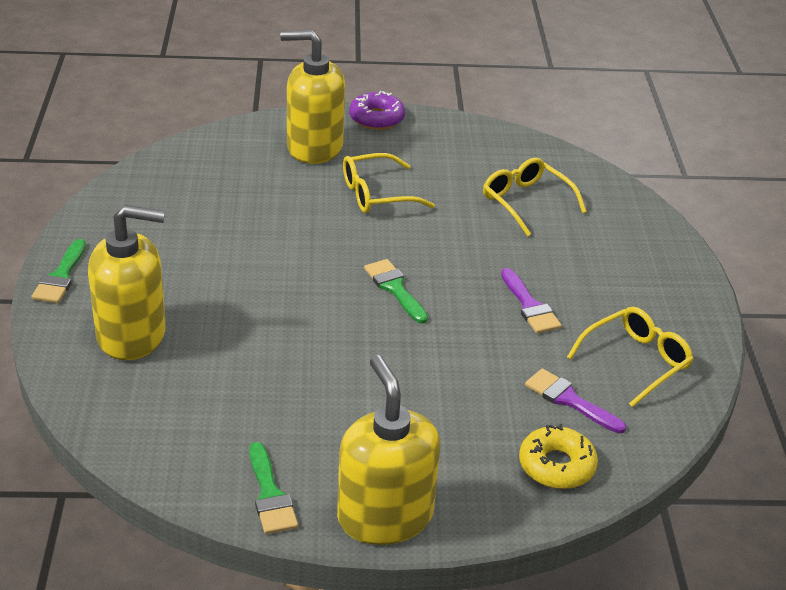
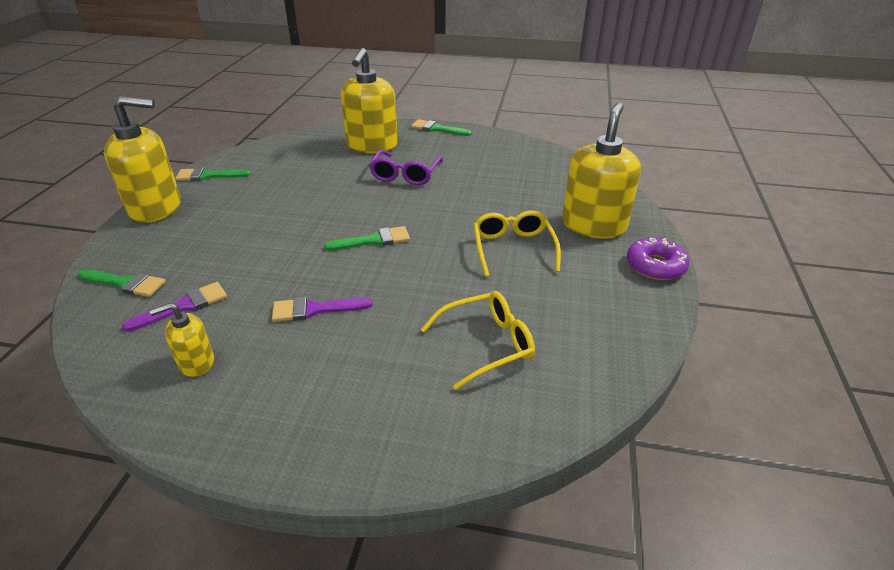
camera: 105 degrees right, 0 degrees up
(226, 287) = (405, 175): none -> purple glasses
(556, 466) = (126, 283): yellow donut -> green brush
(636, 361) = (196, 363): yellow glasses -> yellow soap dispenser

